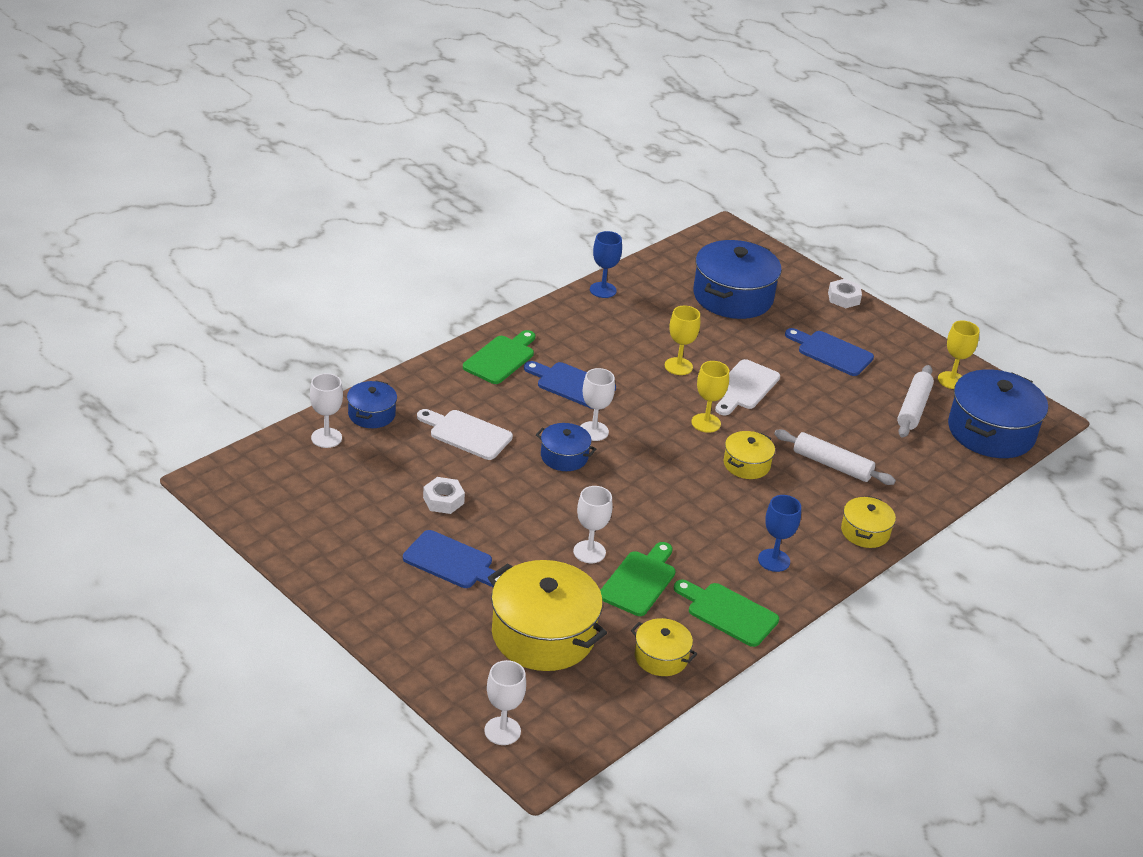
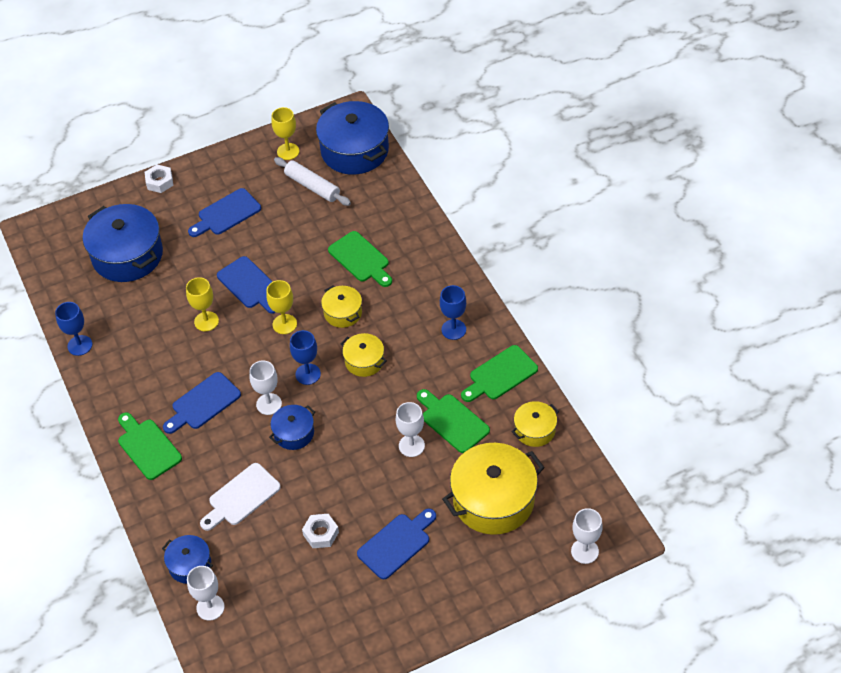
camera: 65 degrees left, 15 degrees up
(647, 453) = (308, 374): none -> blue goblet
(744, 387) = (249, 285): white cutting board -> blue cutting board
(832, 465) = (360, 259): white rolling pin -> green cutting board
(865, 532) = (439, 264): yellow pot -> yellow pot (364, 361)

